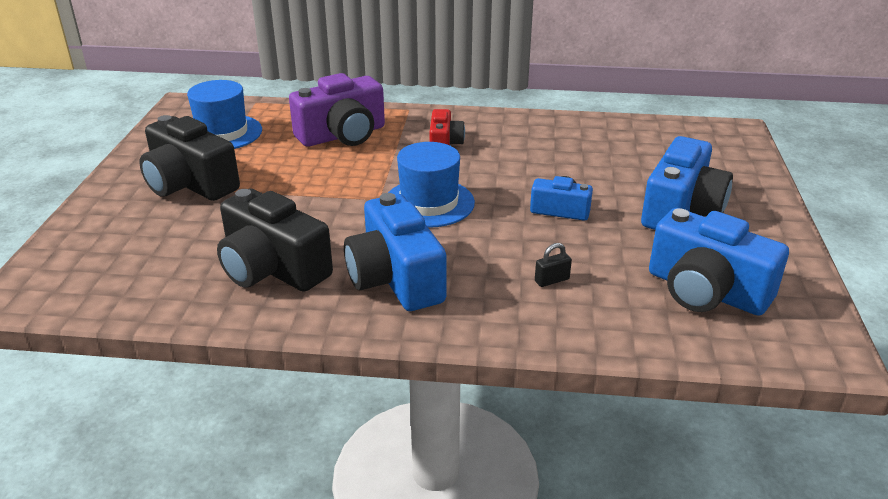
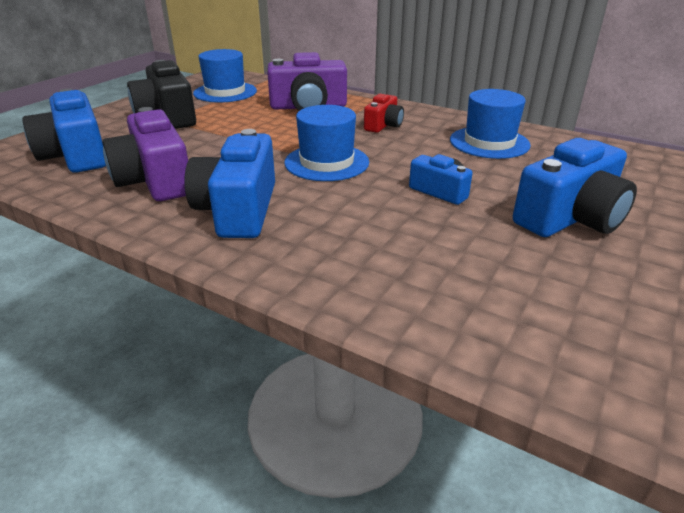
camera: 25 degrees right, 0 degrees up
(272, 268) = (155, 180): black camera -> purple camera
(552, 280) = (375, 246): black padlock -> none
(560, 143) = (489, 142): none -> blue hat
(706, 291) = (537, 299): blue camera -> blue camera (76, 155)

